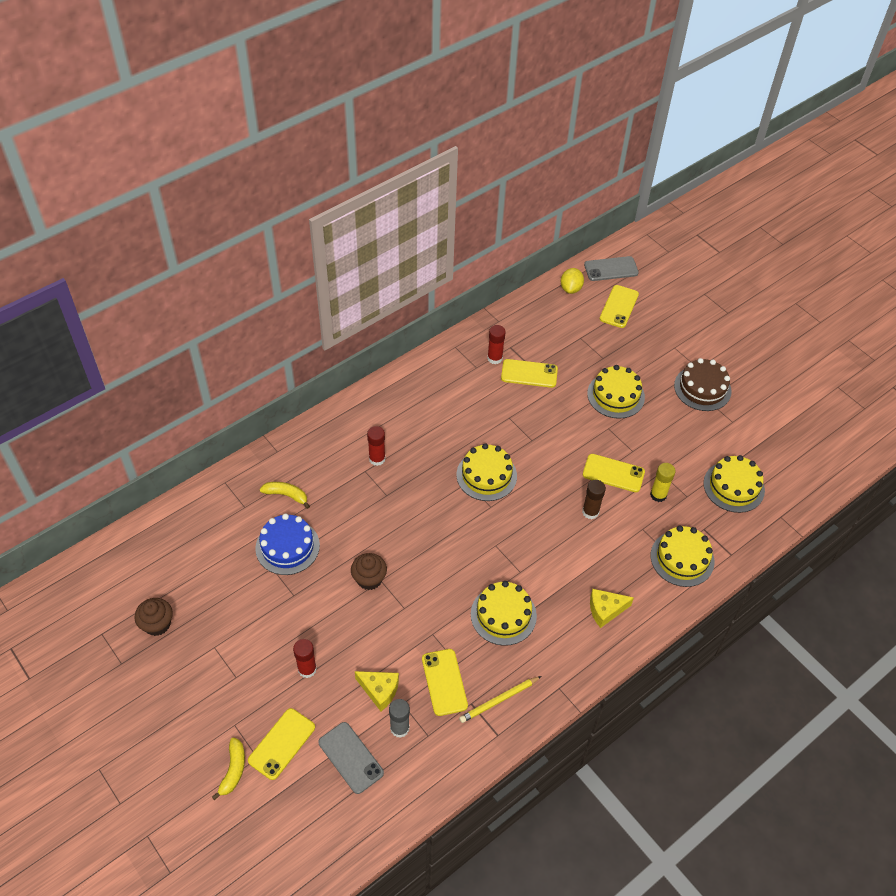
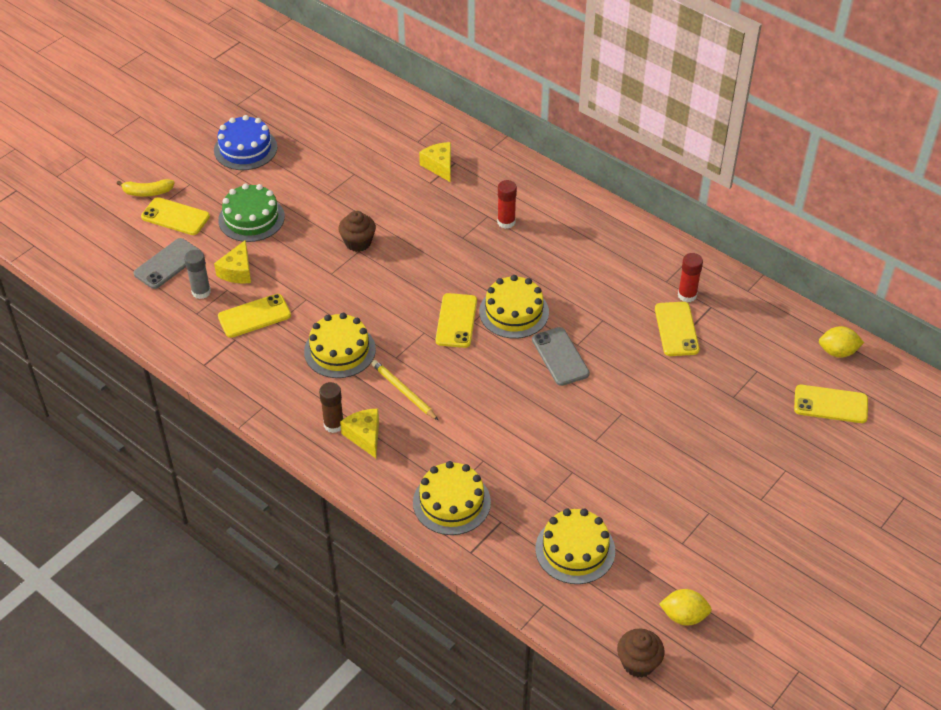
camera: 80 degrees right, 5 degrees down
(157, 624) = (278, 116): brown cupcake -> brown cupcake (638, 663)
(286, 495) = (439, 166): yellow banana -> yellow cheese
(287, 547) = (380, 179): blue cake -> blue cake (245, 149)
(307, 669) = (251, 218): red glue stick -> green cake
(499, 700) = (241, 360): yellow pencil -> yellow pencil (404, 391)
(590, 512) = (492, 409): brown glue stick -> brown glue stick (334, 425)
(611, 269) = (896, 389): grey phone -> grey phone (560, 356)
(613, 473) = (554, 425): yellow phone -> yellow phone (456, 321)
(616, 395) = (677, 415): yellow cake -> none
(658, 495) = (537, 471): yellow glue stick -> none
(702, 388) = (726, 506): brown cake -> none
(794, 436) = (684, 616): none -> yellow lemon

